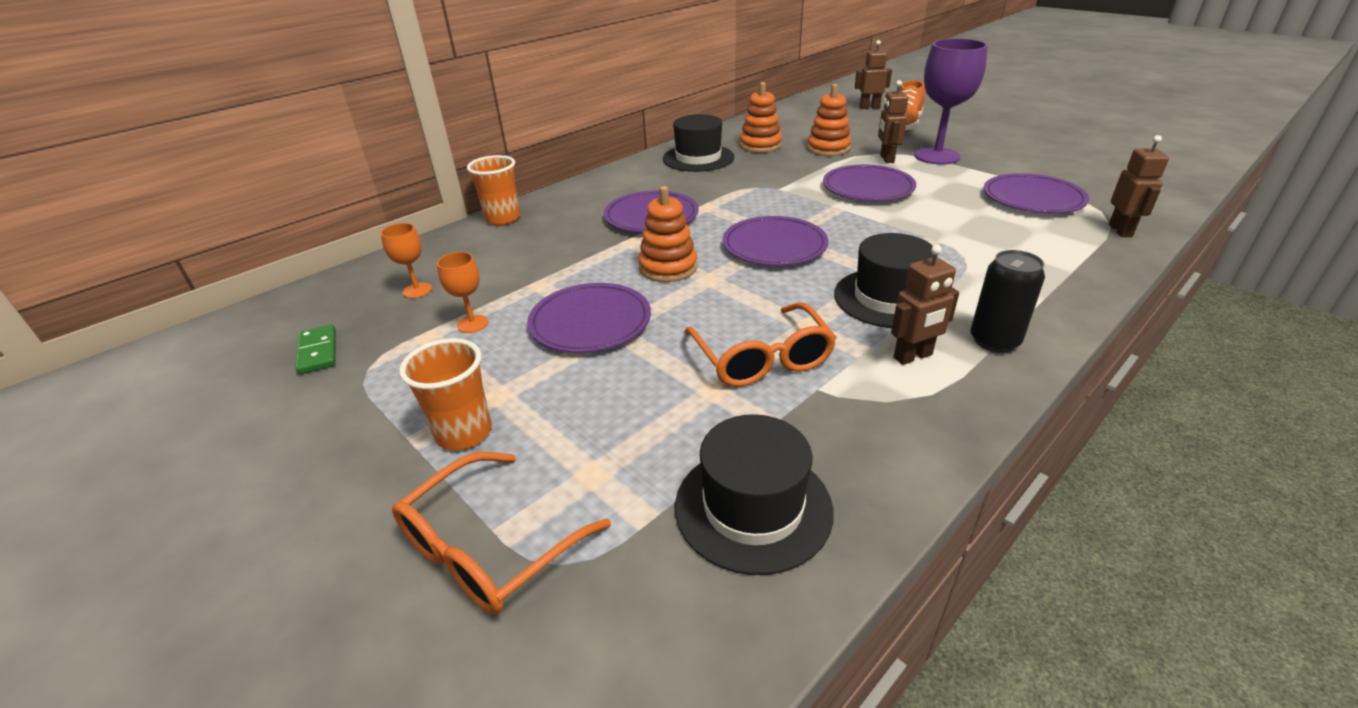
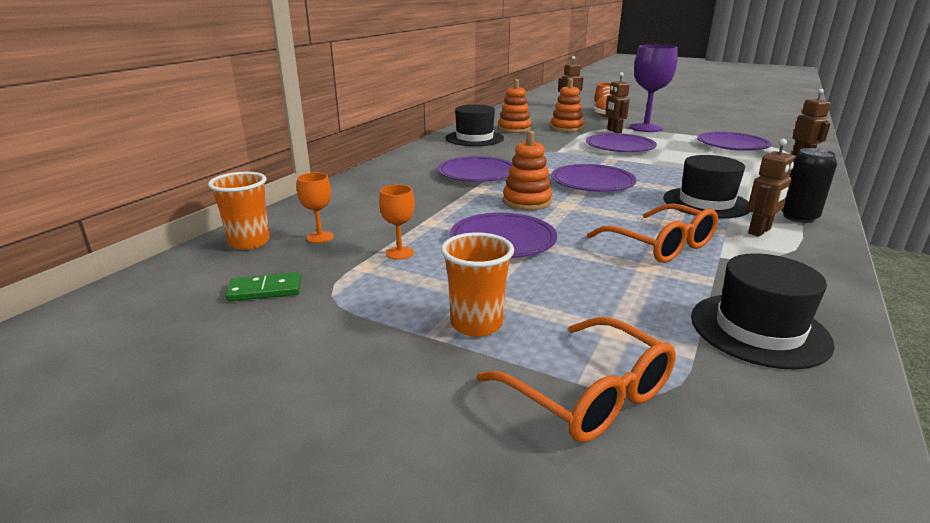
camera: 20 degrees left, 10 degrees down
(318, 352) = (265, 290): green domino -> green domino turned 60 degrees counterclockwise
(489, 548) = (589, 395): orange glasses -> orange glasses turned 60 degrees counterclockwise
(503, 218) = (348, 184): orange cup -> orange cup (249, 242)

